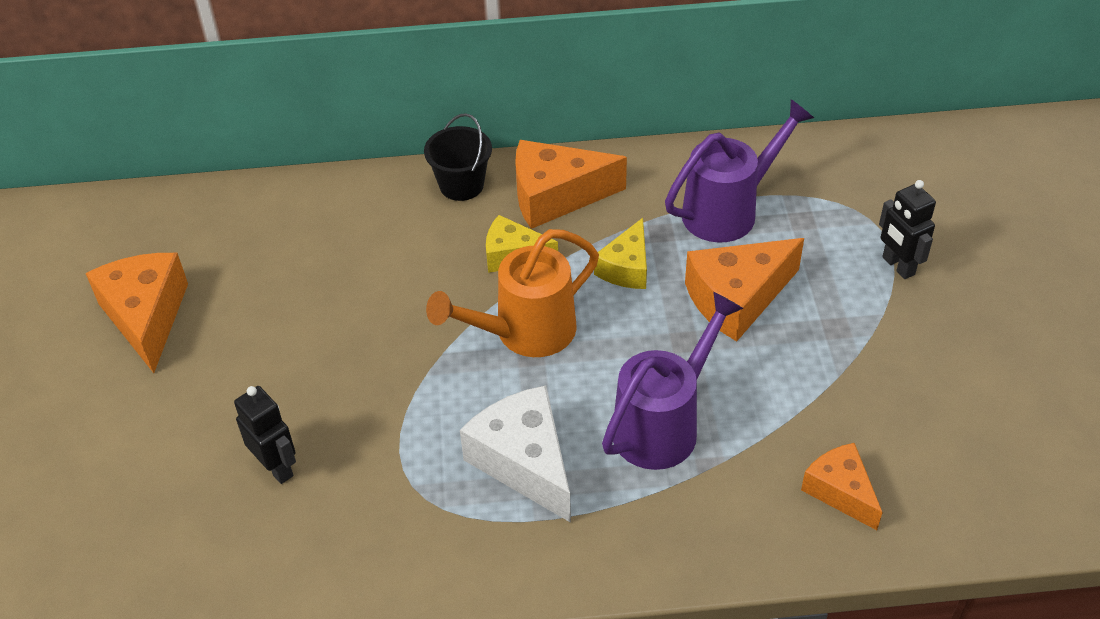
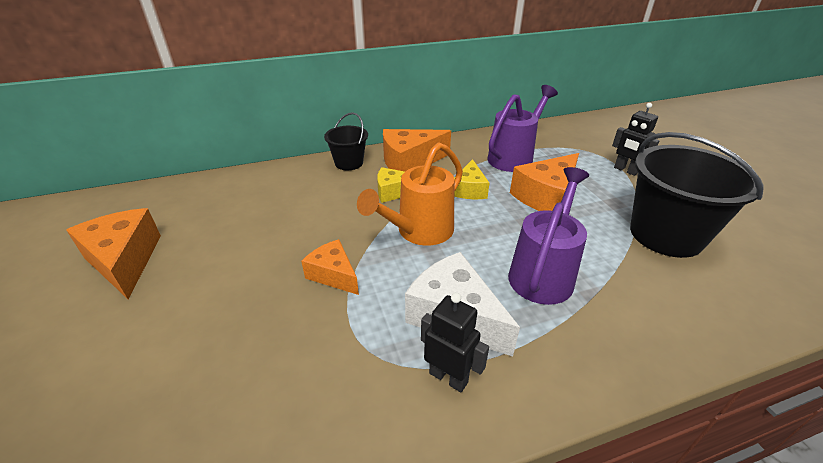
camera: 15 degrees left, 10 degrees down
(277, 467) = (243, 357): black robot -> black robot (448, 377)
(840, 491) = (693, 296): orange cheese -> orange cheese (333, 275)
(873, 396) = (666, 235): none -> black bucket

